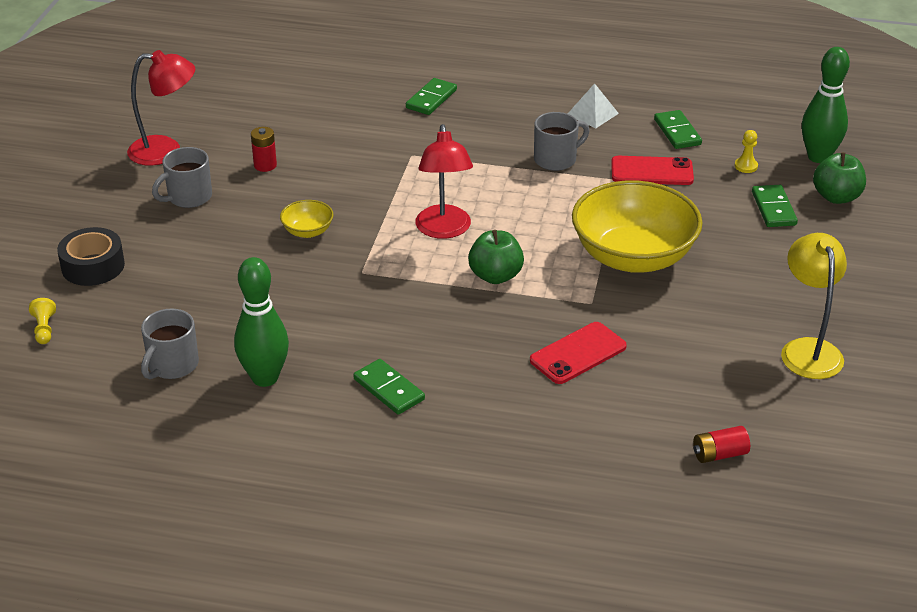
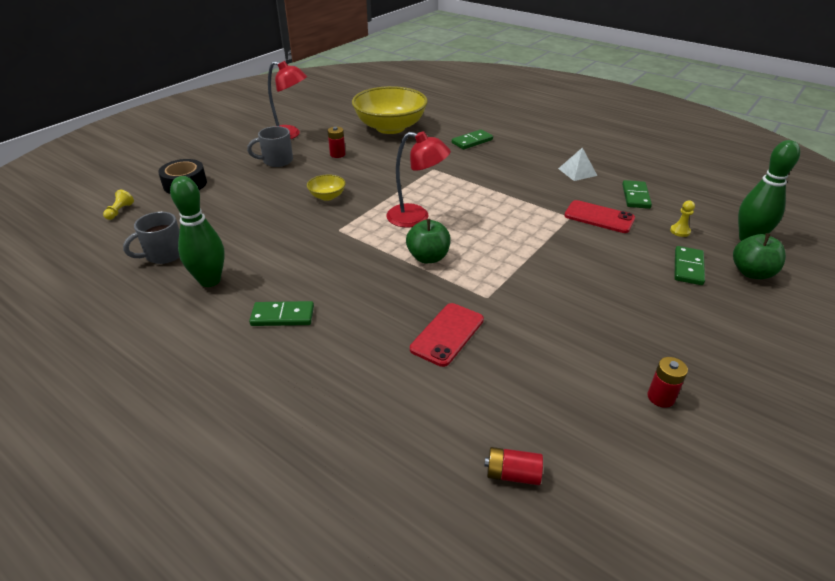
camera: 25 degrees right, 0 degrees up
(389, 389) = (282, 316): green domino -> green domino turned 75 degrees counterclockwise
(444, 230) = (416, 218): red lamp -> red lamp turned 90 degrees counterclockwise
(556, 159) = (531, 193): grey mug -> none
(578, 353) = (447, 334): red phone -> red phone turned 45 degrees counterclockwise
(633, 256) = (545, 272): yellow bowl -> yellow bowl (390, 127)
(808, 349) = (660, 397): yellow lamp -> red battery

